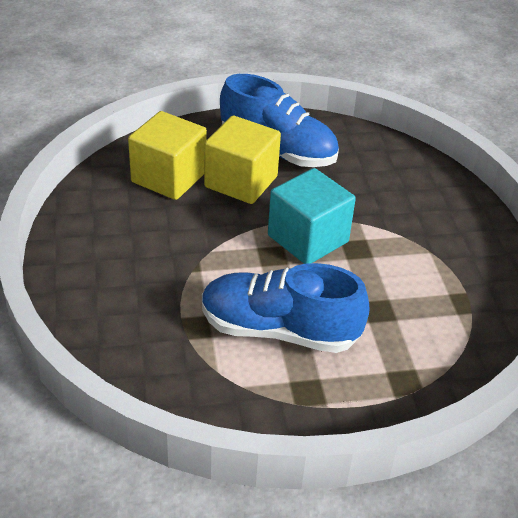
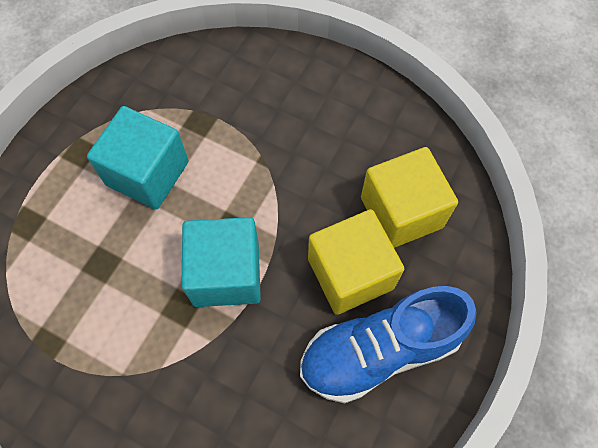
camera: 130 degrees right, 25 degrees up
(279, 330) = (147, 173): blue shoe -> turquoise cube

